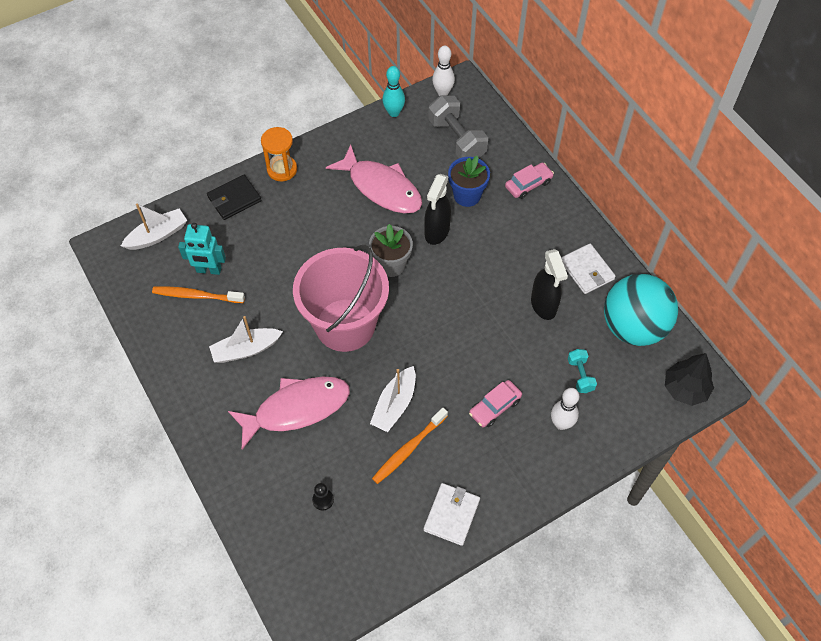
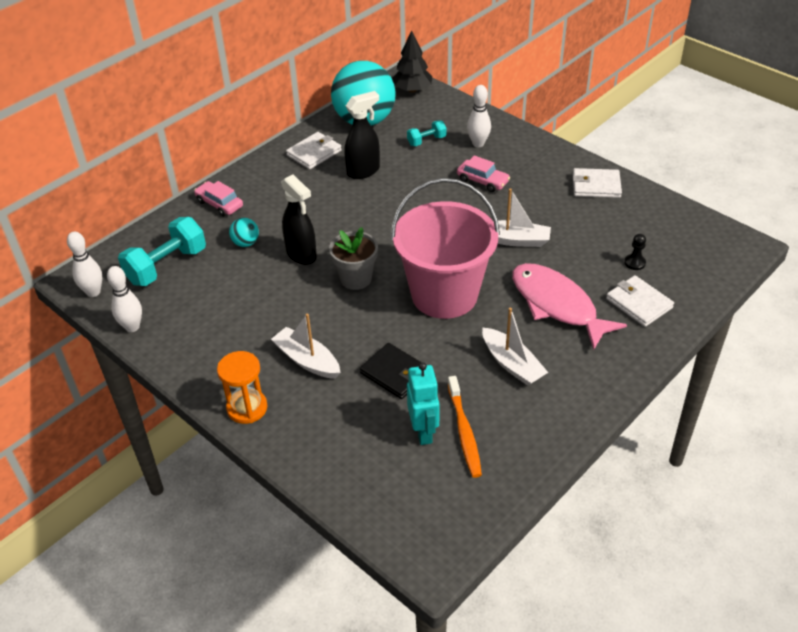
camera: 105 degrees left, 15 degrees down
(157, 235) = (392, 505): white boat -> white boat (307, 360)
(234, 199) = (307, 442): black wallet -> black wallet (395, 373)
(270, 479) = (639, 303): none -> white wallet
(381, 188) = (252, 310): pink fish -> none
(394, 113) = (132, 327): turquoise bowling pin -> white bowling pin
(408, 449) = (553, 222): orange toothbrush -> none
(436, 232) = (301, 255): black spray bottle -> black spray bottle turned 45 degrees clockwise
(457, 139) = (166, 266): grey dumbbell -> turquoise dumbbell
(467, 195) = (246, 243): blue flower pot -> turquoise ball

